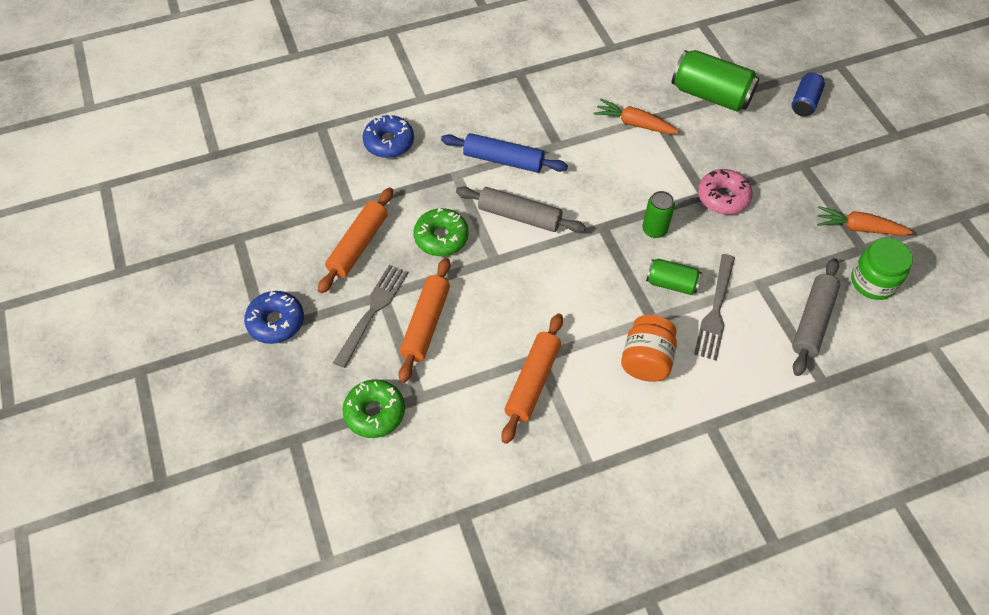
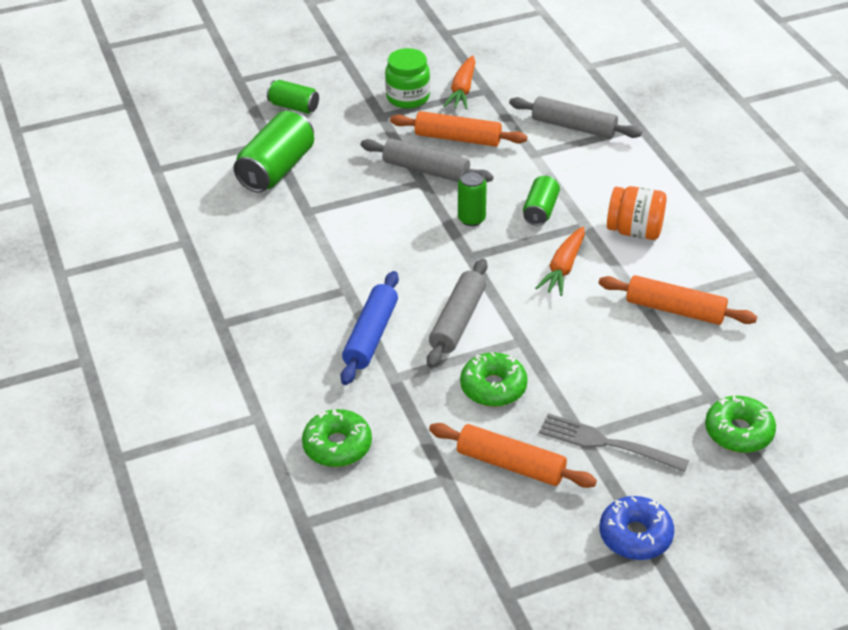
camera: 90 degrees left, 15 degrees down
(389, 142) = (337, 446): blue donut -> green donut
(426, 324) = (617, 395): orange rolling pin -> orange rolling pin (458, 138)
(634, 124) = (317, 228): orange carrot -> orange carrot (563, 268)
(715, 310) = (569, 184): grey fork -> none
(723, 197) = (426, 170): pink donut -> grey rolling pin
(804, 102) = (294, 107): blue can -> green can
(873, 282) = (525, 89): green jar -> green jar (408, 97)

